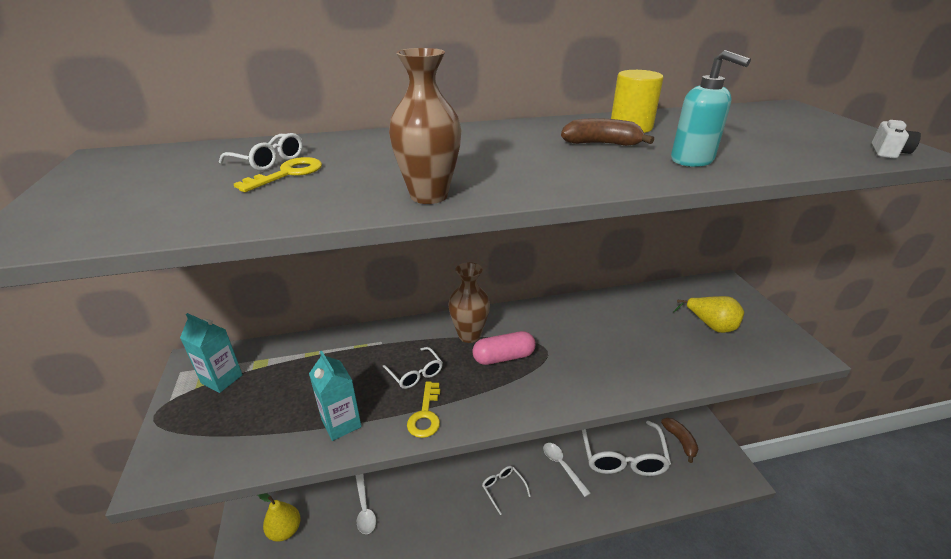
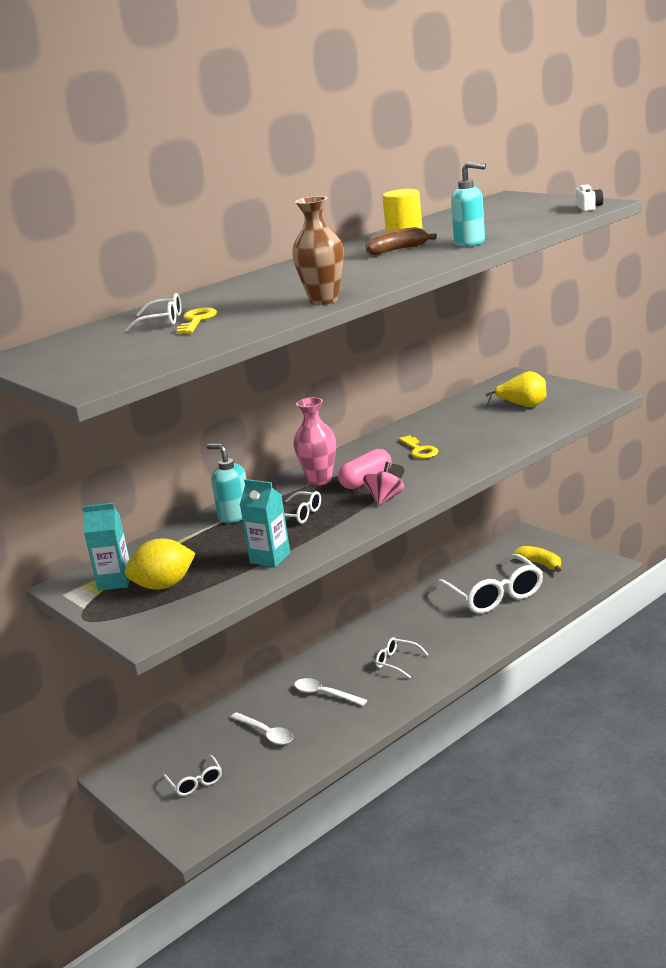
camera: 25 degrees left, 10 degrees down
(241, 408) = (164, 585): none -> yellow lemon
(285, 530) = (195, 782): yellow pear -> white glasses
(372, 345) = (234, 516): none -> turquoise soap dispenser
(425, 414) = (337, 529): yellow key -> yellow key (419, 450)
(469, 335) = (319, 480): brown vase -> pink vase
(498, 393) = (385, 498): none -> pink spinning top
(562, 466) = (442, 624): white spoon -> white spoon (325, 694)
(680, 441) = (540, 564): brown banana -> yellow banana

